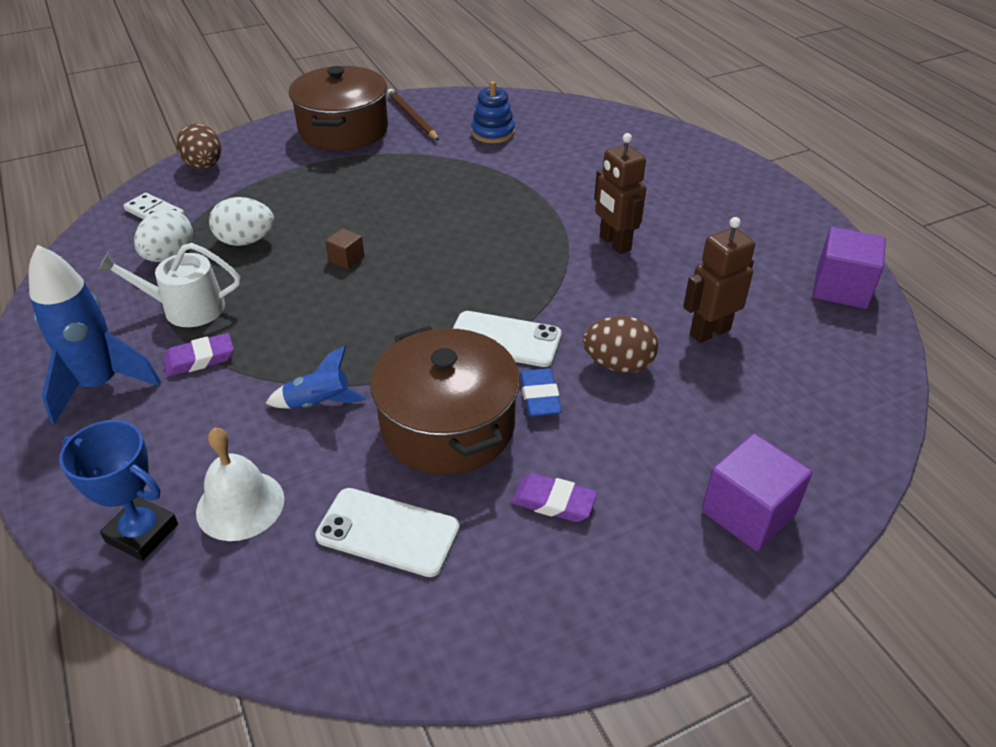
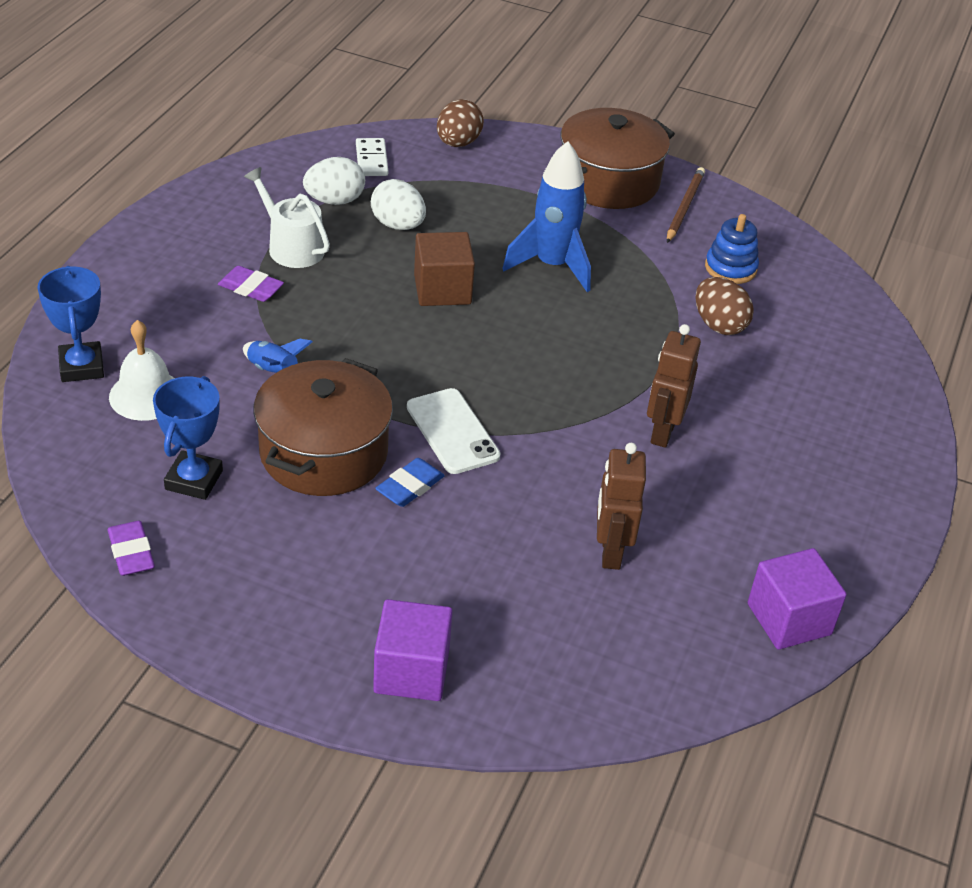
camera: 45 degrees right, 0 degrees up
(100, 385) = (177, 260): blue rocket -> blue rocket (552, 266)
(346, 259) = (442, 289): brown cube -> brown cube, size x1.94
(388, 532) = (194, 480): white phone -> blue trophy
(553, 502) = (308, 551): purple eraser -> purple eraser (131, 552)
(618, 364) = (499, 514): brown egg -> brown egg (719, 325)
(709, 332) = (610, 552): brown robot -> brown robot turned 105 degrees counterclockwise

